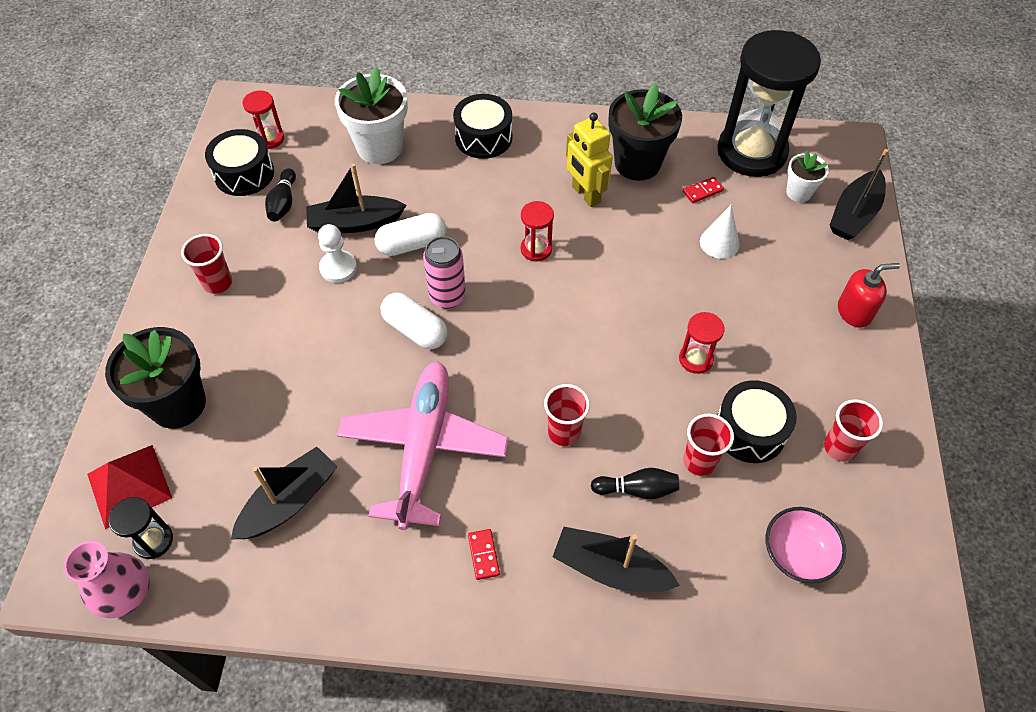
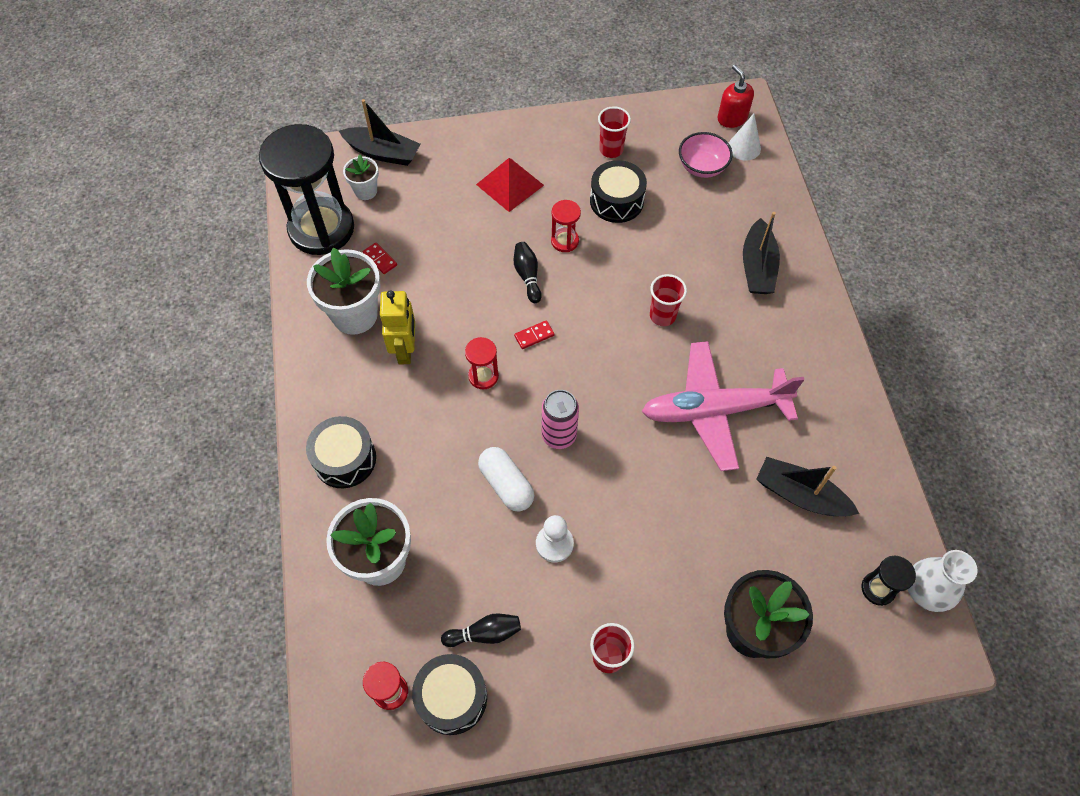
camera: 105 degrees left, 5 degrees up
(125, 593) = (926, 590): pink vase -> white vase
(129, 485) = (843, 634): red pyramid -> red pyramid (510, 184)
(355, 223) = (494, 548): black boat -> none
(415, 330) = (604, 451): white capsule -> none
(483, 555) = (782, 345): red domino -> red domino (534, 335)
(585, 194) = (405, 350): yellow robot -> yellow robot turned 45 degrees counterclockwise
(637, 163) = (355, 315): black flower pot -> white flower pot
(637, 489) = (691, 261): black bowling pin -> black bowling pin (527, 276)
(699, 461) = (654, 227): red cup -> none
(719, 243) = (438, 240): white cone -> white cone (744, 147)
(854, 312) = (486, 148): red soap dispenser -> red soap dispenser (732, 118)

